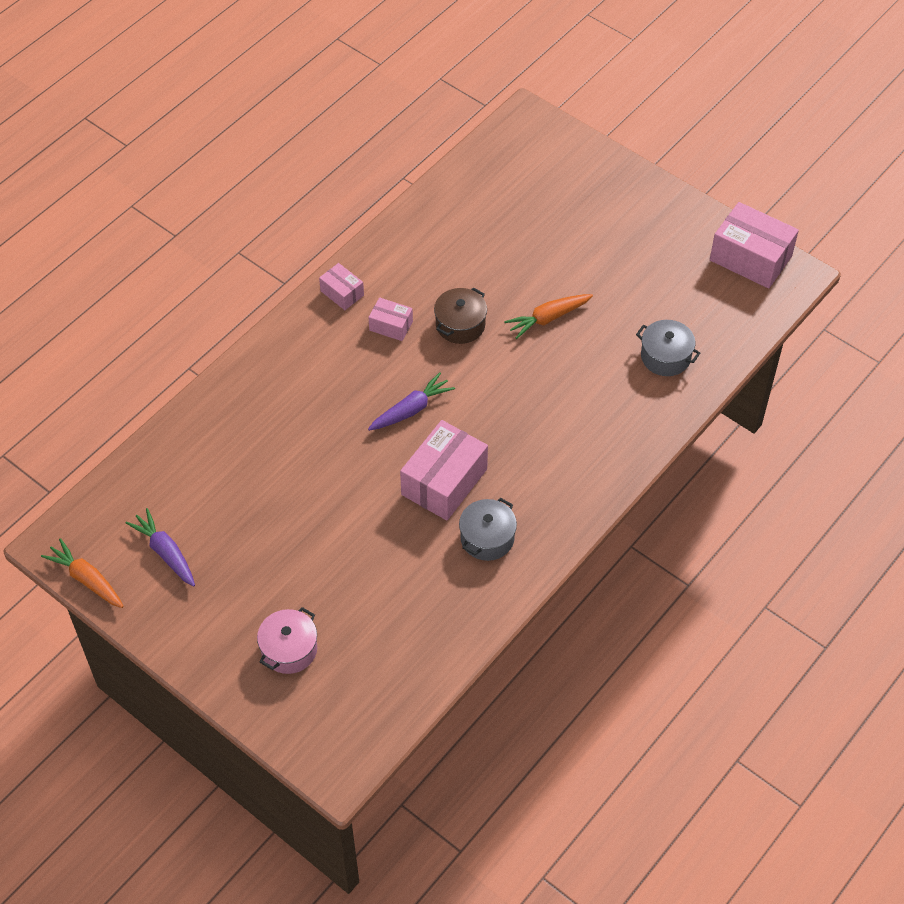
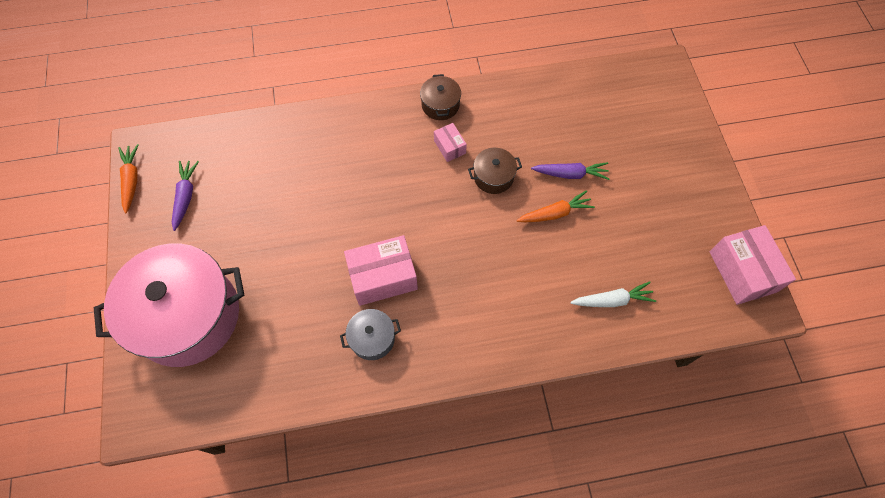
camera: 40 degrees right, 10 degrees up
(289, 649) = (187, 316): pink pot -> pink pot, size x2.37
(342, 293) = (440, 105): pink box -> brown pot
(411, 409) = (409, 212): purple carrot -> purple carrot (570, 174)
(548, 318) = (555, 213): orange carrot -> orange carrot turned 150 degrees clockwise
(665, 357) = (612, 300): grey pot -> white carrot

